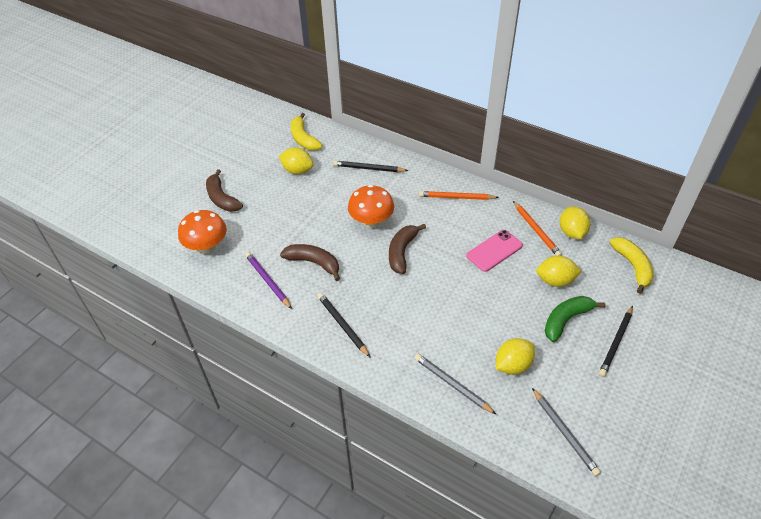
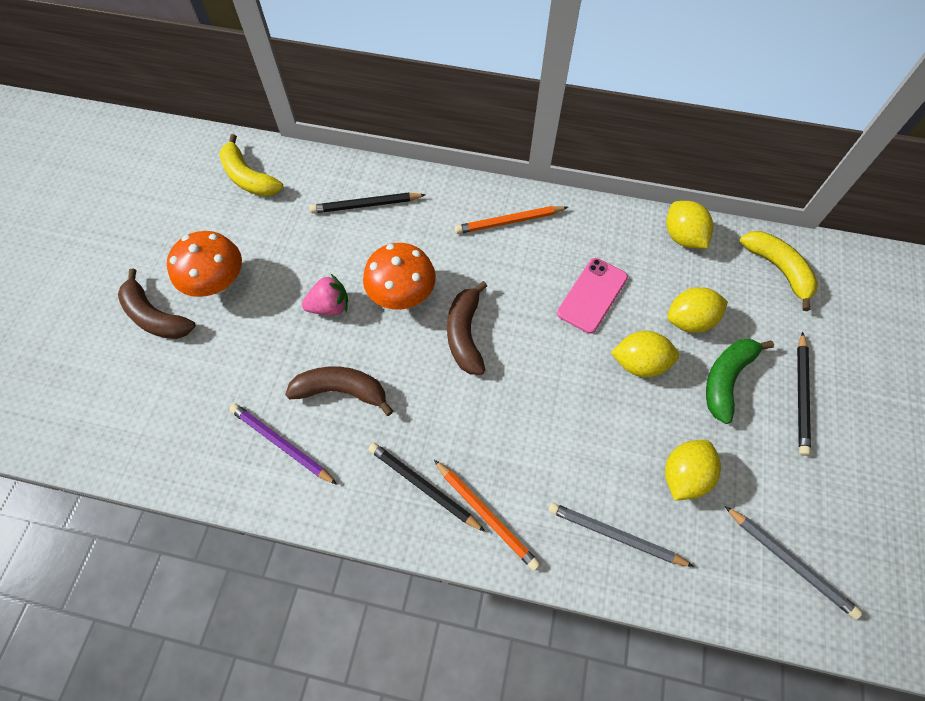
camera: 20 degrees left, 15 degrees up
(207, 246) = (161, 410): orange mushroom -> orange mushroom (217, 283)
(297, 170) = (259, 235): yellow lemon -> yellow lemon (639, 363)
(324, 217) = (330, 306): none -> pink strawberry
(536, 230) = (635, 246): orange pencil -> orange pencil (486, 515)

